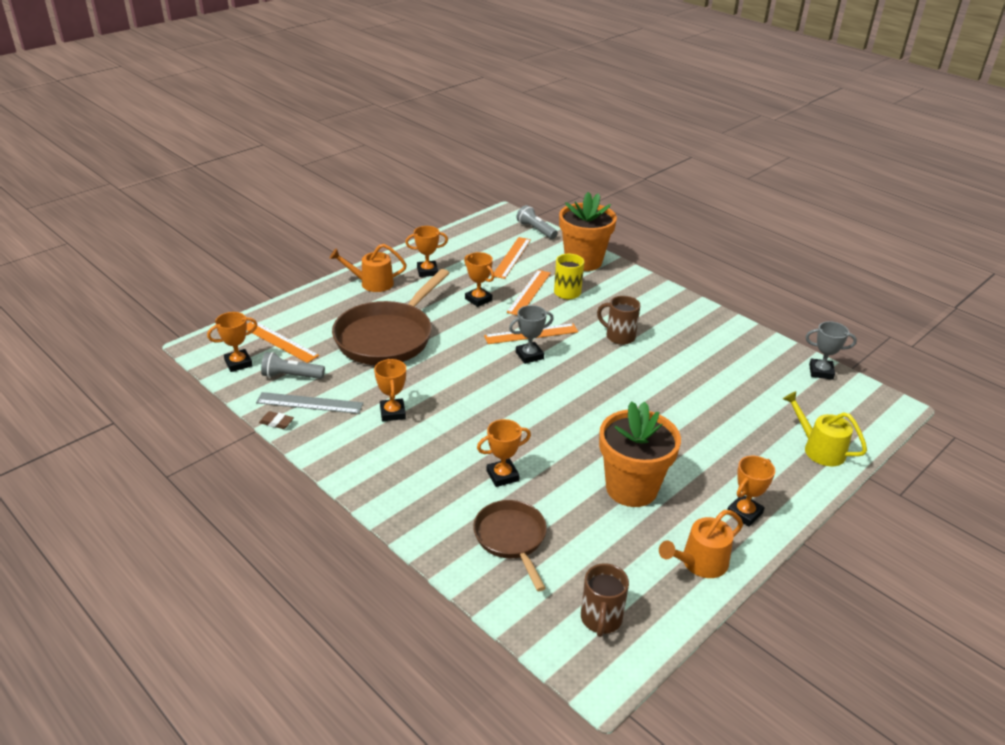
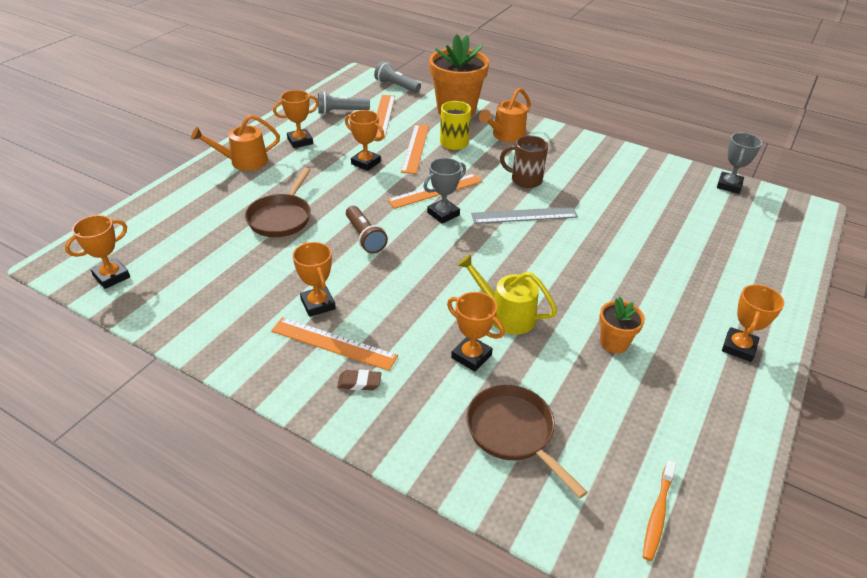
camera: 15 degrees left, 5 degrees up
(276, 422) = (181, 342): brown eraser -> brown eraser (359, 383)
(279, 341) = (155, 242): orange ruler -> orange ruler (333, 343)
(291, 376) = (182, 281): grey flashlight -> grey flashlight (341, 112)
(310, 403) = (215, 310): grey ruler -> grey ruler (524, 215)
(387, 337) = (281, 217): brown pan -> brown pan, size x0.58
(452, 364) = (365, 237): none -> brown flashlight
(502, 476) = (471, 356): orange trophy -> orange trophy turned 75 degrees clockwise
(601, 619) = (657, 514): brown mug -> orange toothbrush
(631, 488) = (614, 343): orange flower pot -> orange flower pot, size x0.49
(699, 563) = (725, 416): orange watering can -> orange watering can (505, 135)
(819, 449) = (770, 263): yellow watering can -> yellow watering can (506, 315)
(821, 372) = (729, 185): grey trophy -> grey trophy turned 60 degrees counterclockwise

